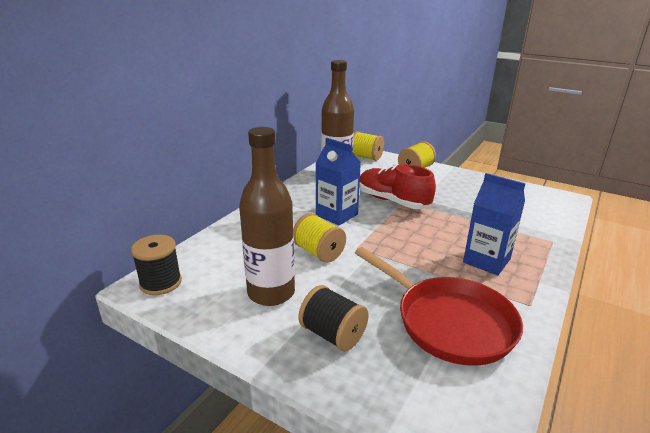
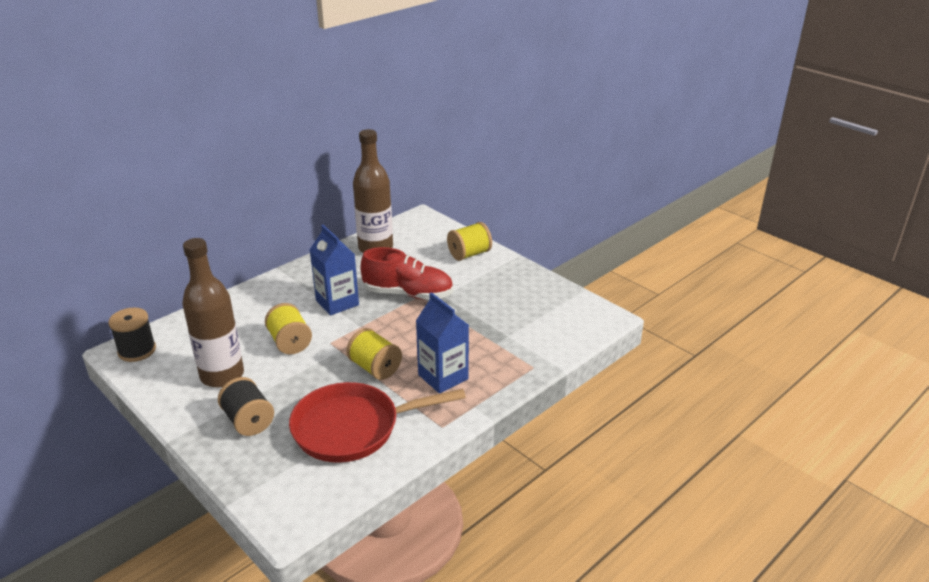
camera: 15 degrees right, 5 degrees up
(366, 157) = (426, 229): yellow spool -> yellow spool (375, 368)
(393, 201) = (408, 294): red shoe -> red shoe turned 135 degrees clockwise
(448, 322) = (353, 428): red pan -> red pan turned 105 degrees clockwise

